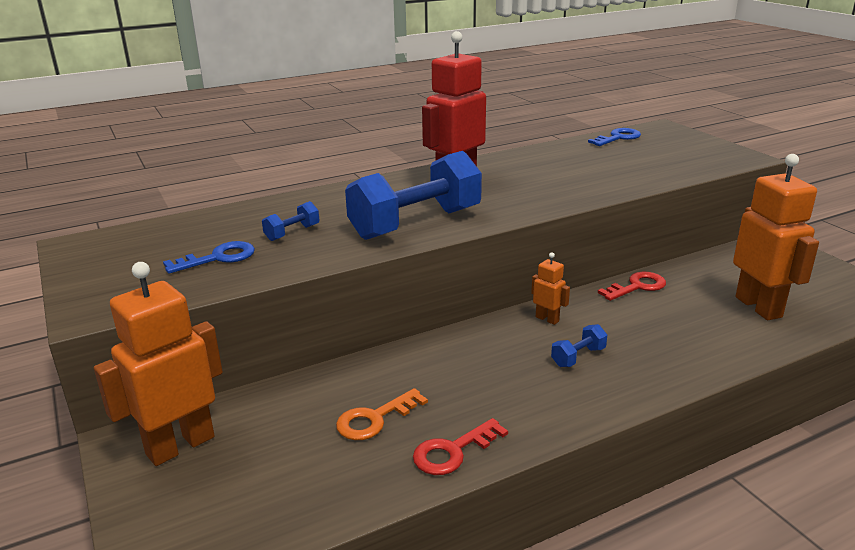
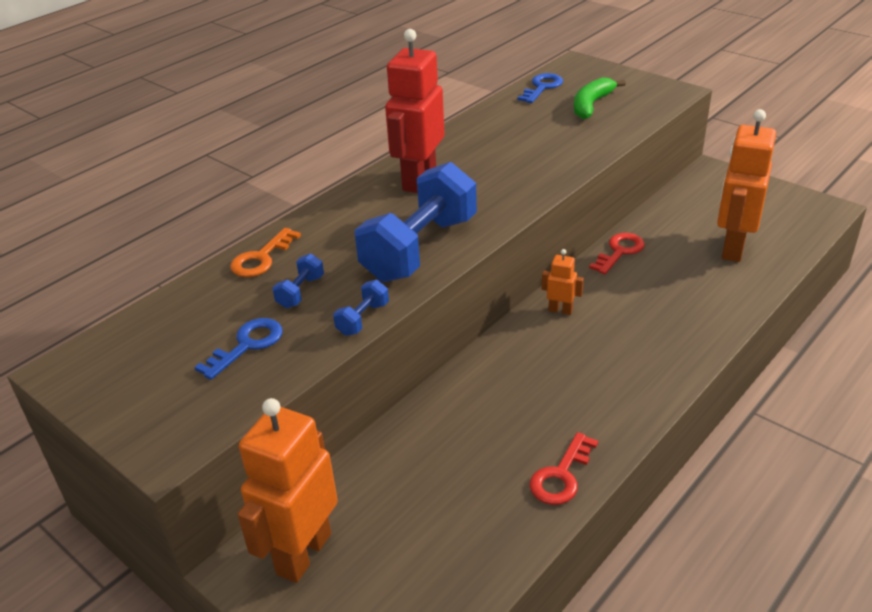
camera: 20 degrees left, 10 degrees up
(374, 419) = (470, 465): orange key -> orange key (261, 258)
(578, 357) = (611, 345): blue dumbbell -> blue dumbbell (363, 319)
(655, 155) = (591, 105): none -> green banana
(759, 307) = (732, 248): orange robot -> orange robot turned 120 degrees counterclockwise

